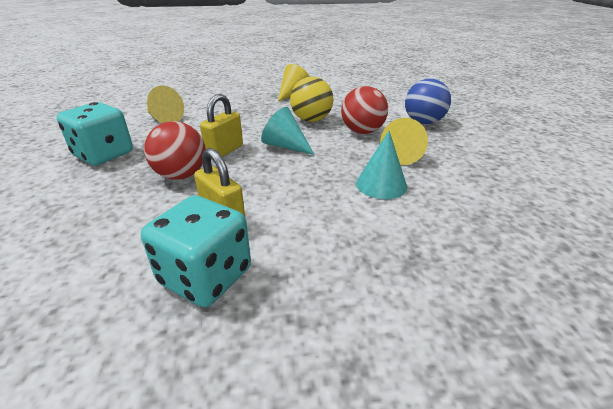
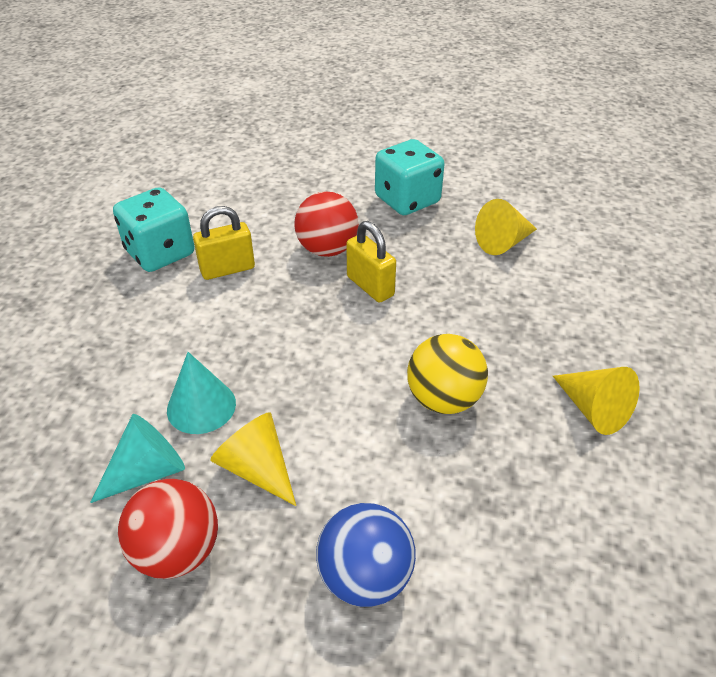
camera: 110 degrees right, 10 degrees up
(285, 146) = (358, 344): turquoise cone -> turquoise cone (148, 471)
(362, 131) = (365, 452): red ball -> red ball (177, 551)

